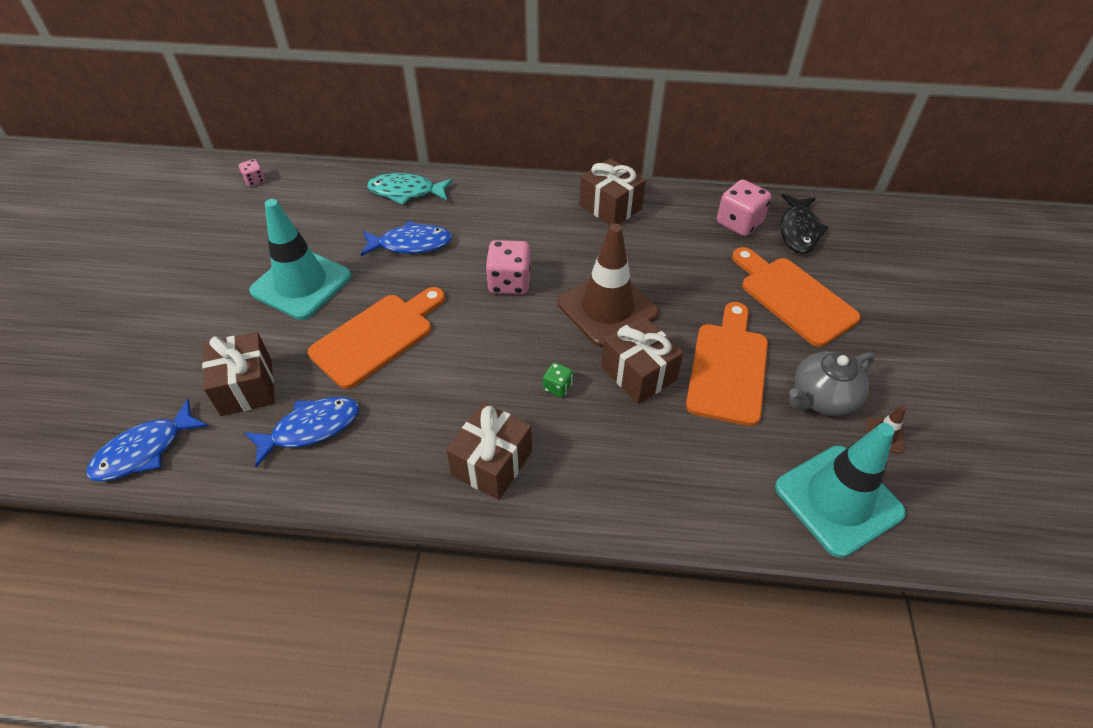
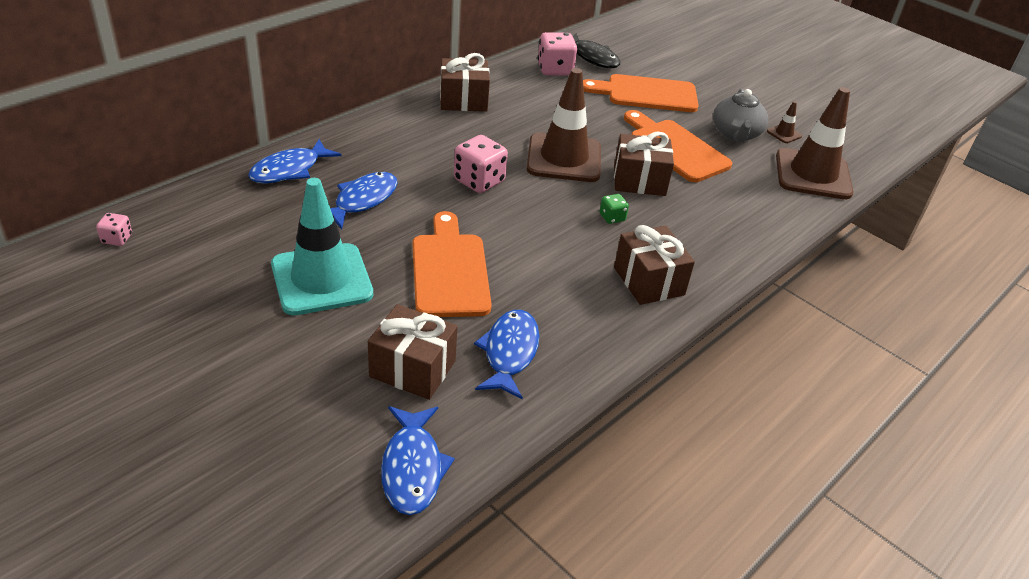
camera: 55 degrees left, 10 degrees down
(406, 192) = (290, 170): turquoise fish -> blue fish
(838, 500) = (813, 174): turquoise traffic cone -> brown traffic cone

